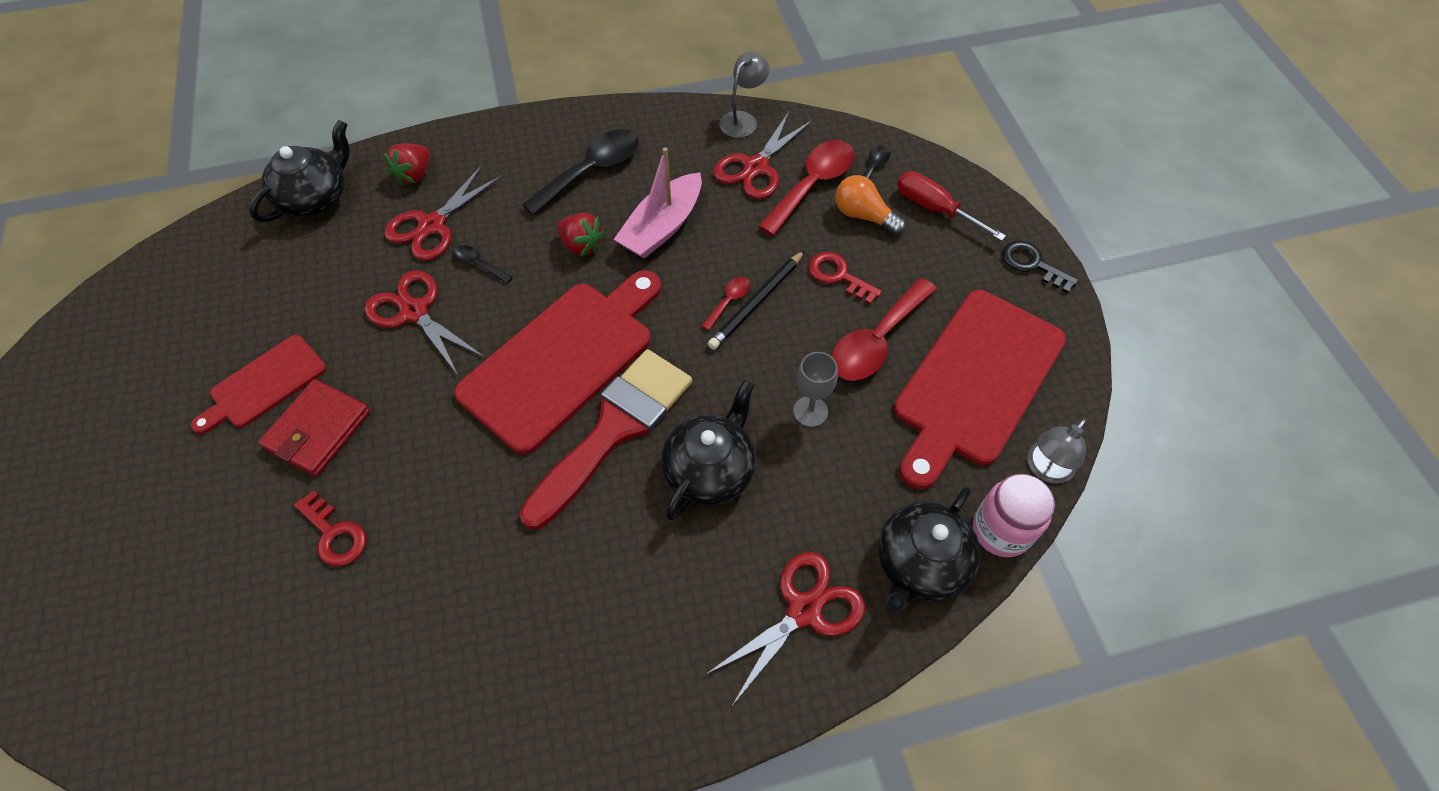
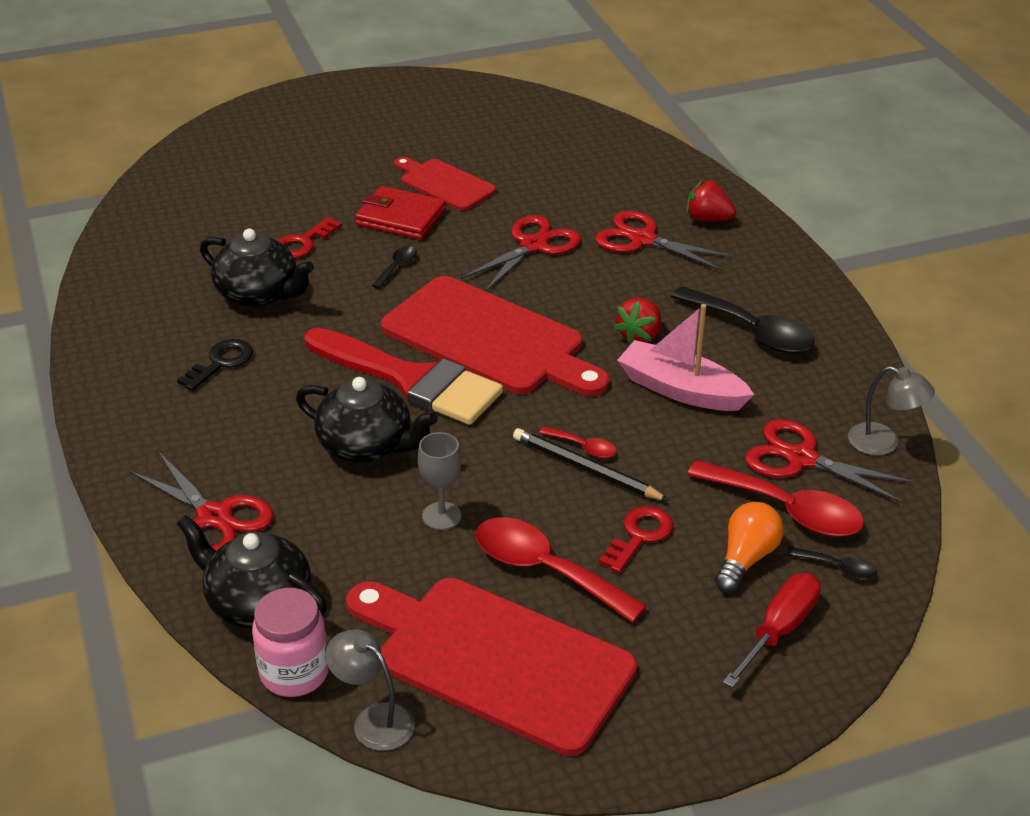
camera: 85 degrees right, 20 degrees down
(315, 198) = (660, 170): black teapot -> black teapot (259, 294)
(478, 264) = (599, 274): black spoon -> black spoon (397, 267)
(1032, 264) = (702, 733): black key -> black key (221, 363)

